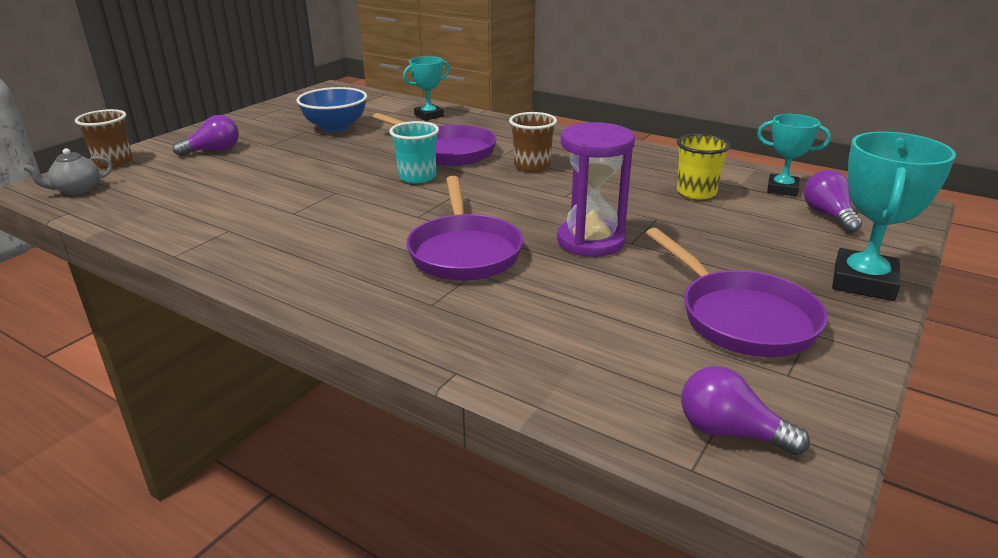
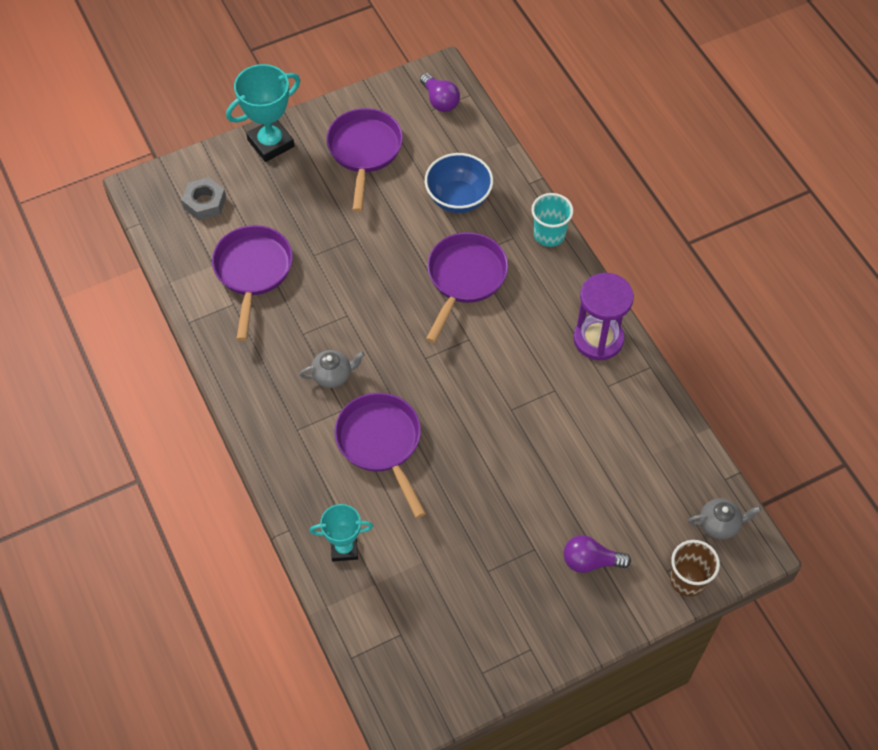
camera: 150 degrees left, 30 degrees up
(335, 127) = (454, 564): blue bowl -> blue bowl (458, 198)
(417, 177) = (435, 403): turquoise cup -> turquoise cup (549, 234)
(532, 166) = (333, 375): brown cup -> grey teapot
(591, 241) = (379, 251): purple hourglass -> purple hourglass (598, 339)
(696, 192) = (253, 272): yellow cup -> purple pan
(782, 189) = (190, 245): turquoise trophy -> none
(828, 216) = (205, 203): purple light bulb -> grey nut

